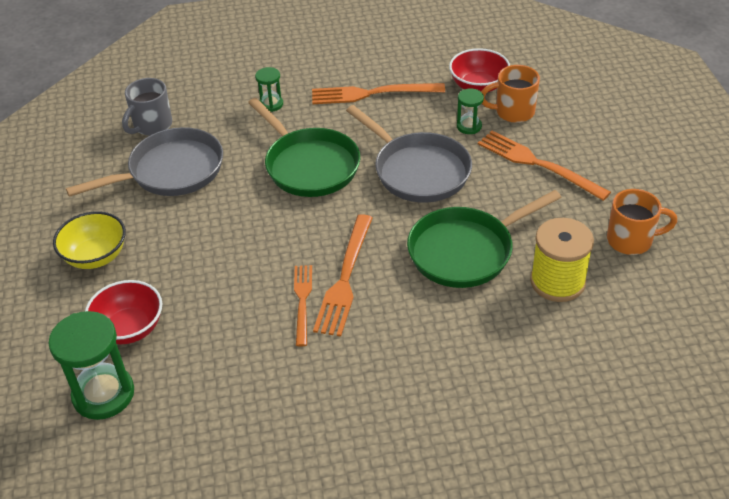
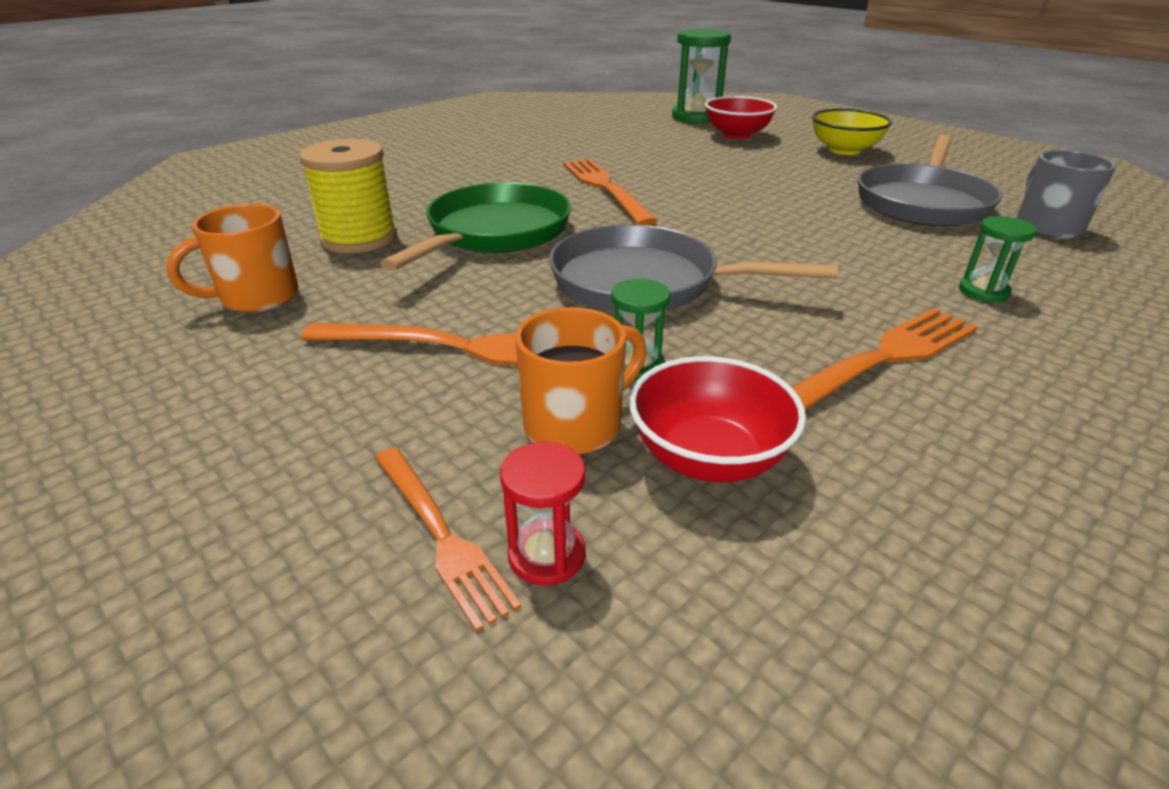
camera: 145 degrees right, 10 degrees down
(302, 301) = (625, 170): orange fork -> orange fork (441, 535)
(309, 165) = (793, 247): green pan -> none
(550, 80) = (546, 555): none -> red hourglass

